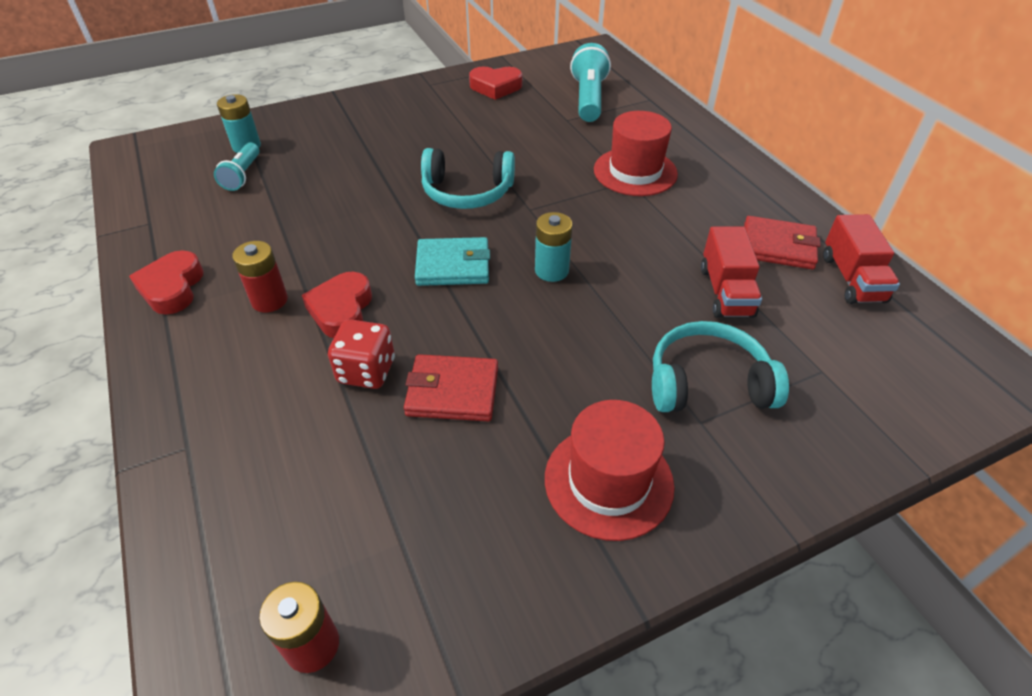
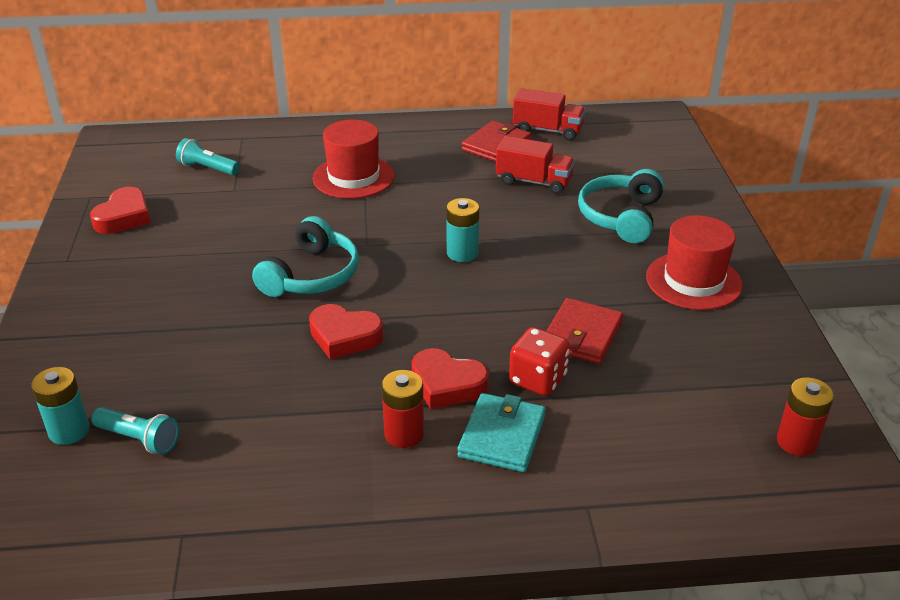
camera: 70 degrees left, 10 degrees down
(172, 288) = (336, 513): red heart -> red heart (344, 336)
(453, 265) = (422, 305): turquoise wallet -> turquoise wallet (502, 436)
(588, 99) = (208, 168): turquoise flashlight -> turquoise flashlight, size x0.62

